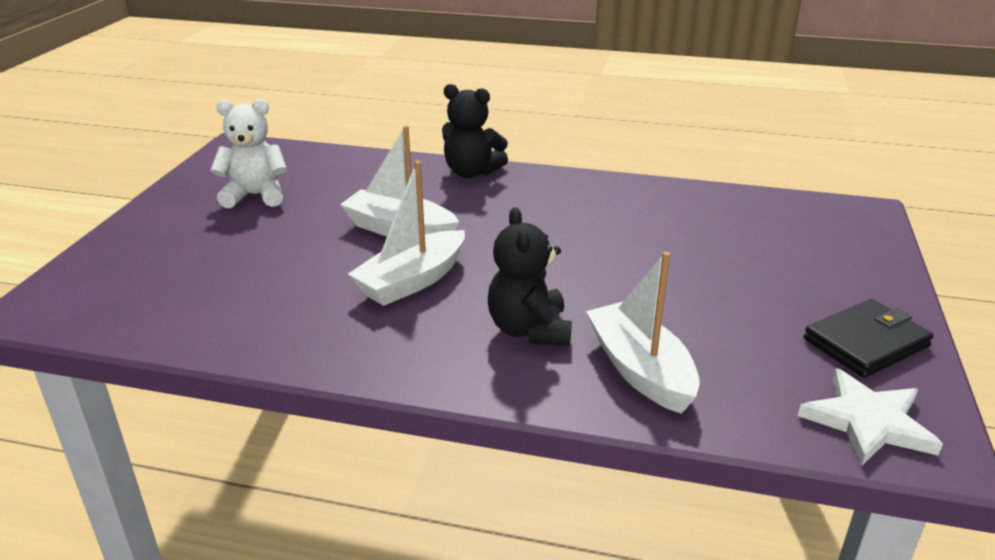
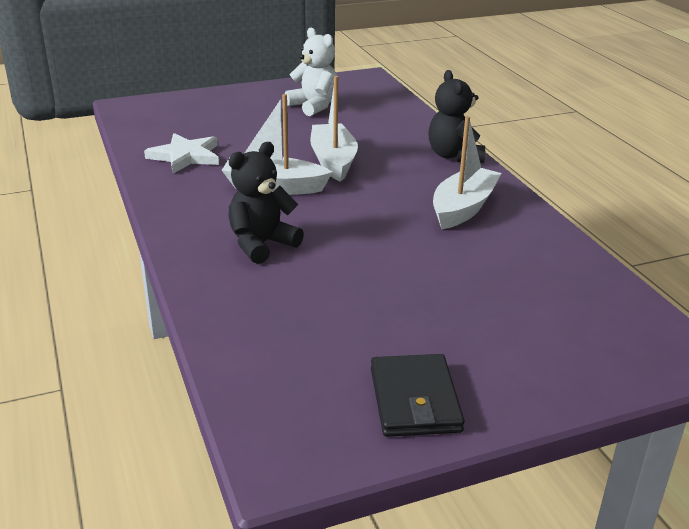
camera: 55 degrees right, 0 degrees up
(640, 370) = (257, 300): white boat -> white boat (463, 208)
(866, 342) = (415, 400): black wallet -> black wallet turned 60 degrees clockwise
(868, 422) = (289, 421): white star -> white star (185, 156)

